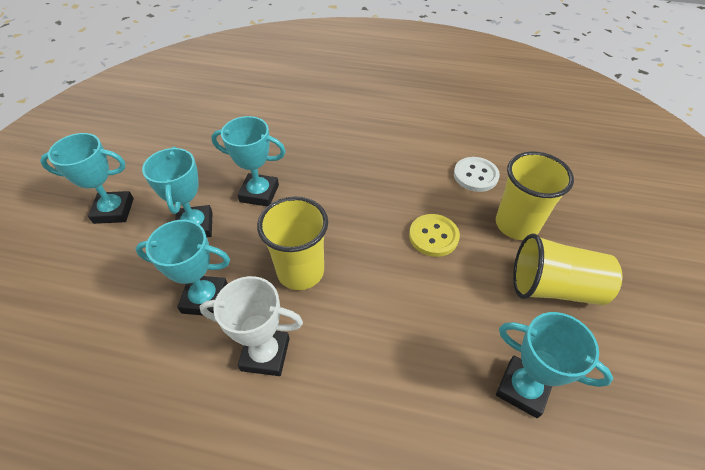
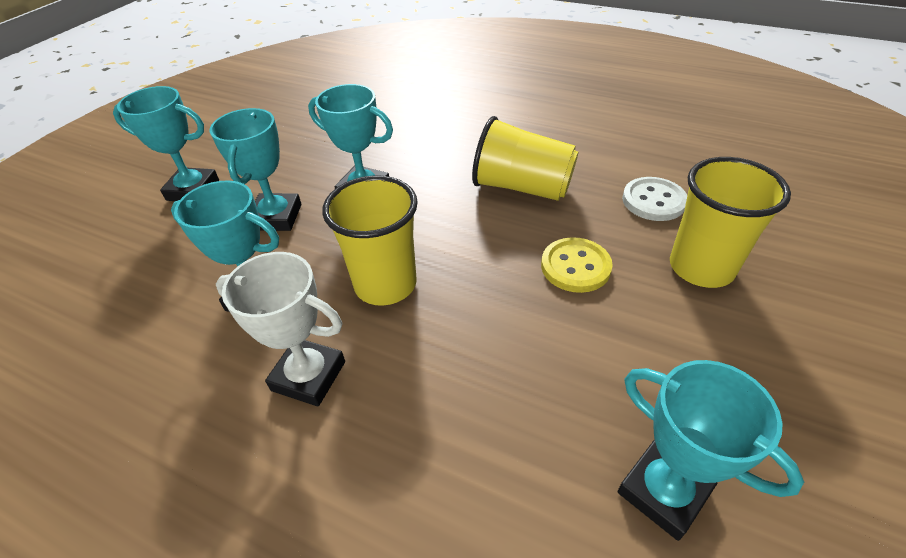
camera: 15 degrees right, 5 degrees down
(554, 288) = (743, 358): yellow cup -> yellow cup (522, 187)

